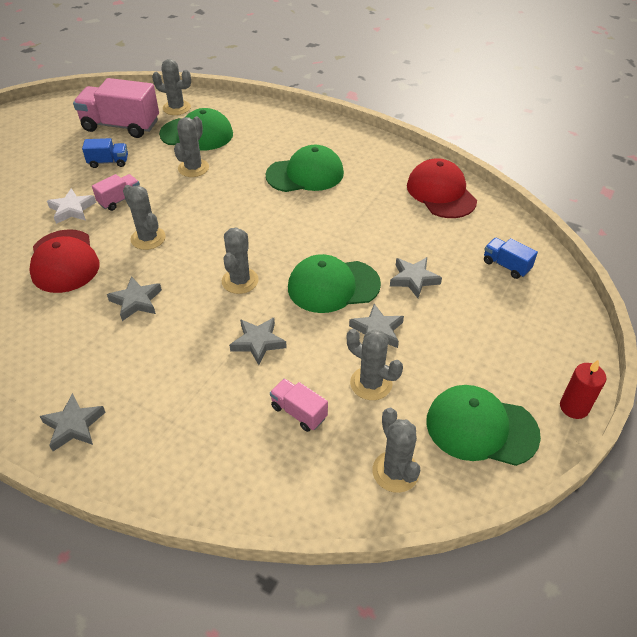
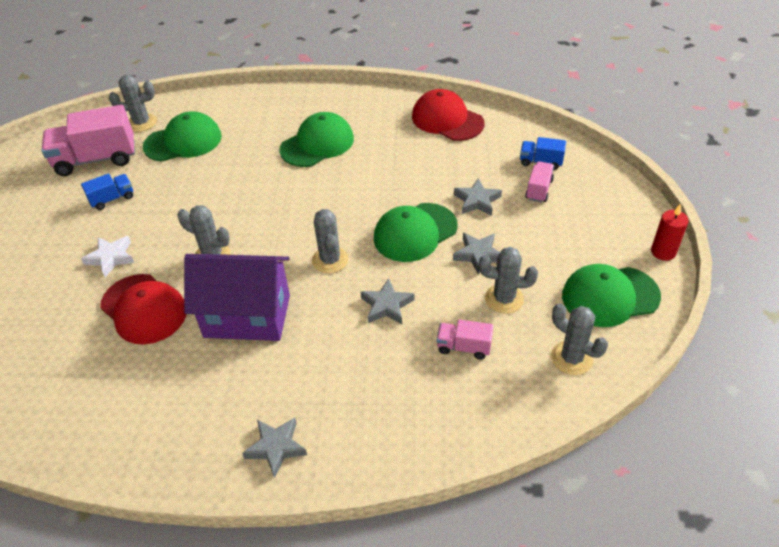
camera: 25 degrees left, 0 degrees up
(120, 200) = (154, 230): pink truck -> pink truck (539, 189)
(136, 301) = (247, 316): grey star -> purple house
(193, 168) = (205, 175): grey cactus -> none

